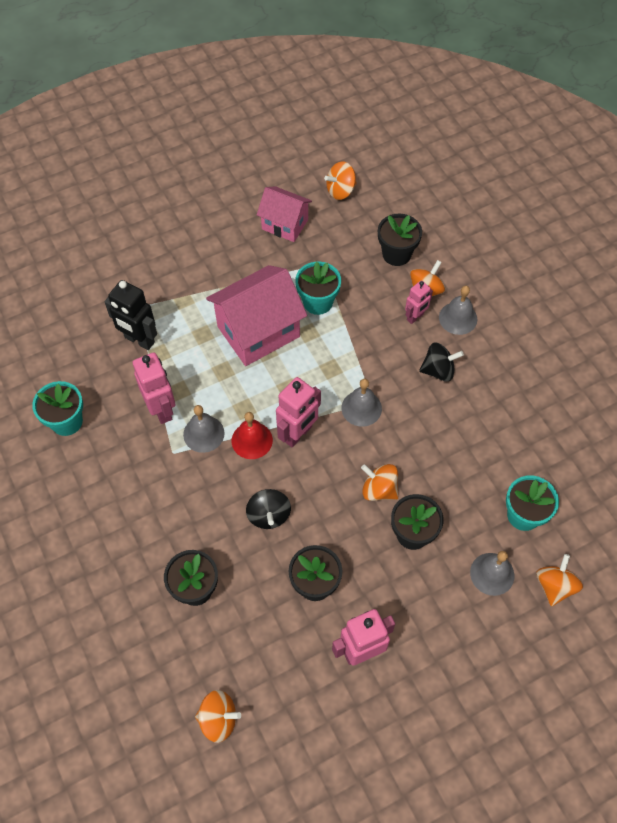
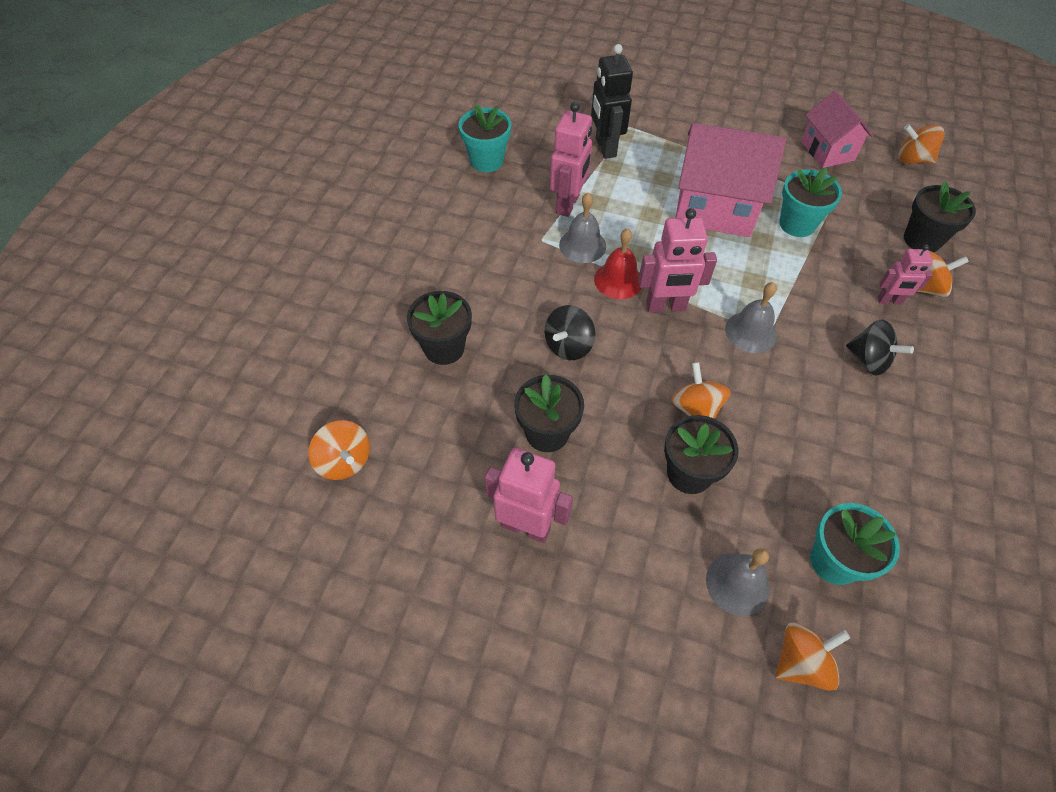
camera: 45 degrees right, 5 degrees down
(458, 318) = (938, 333): grey bell -> none

